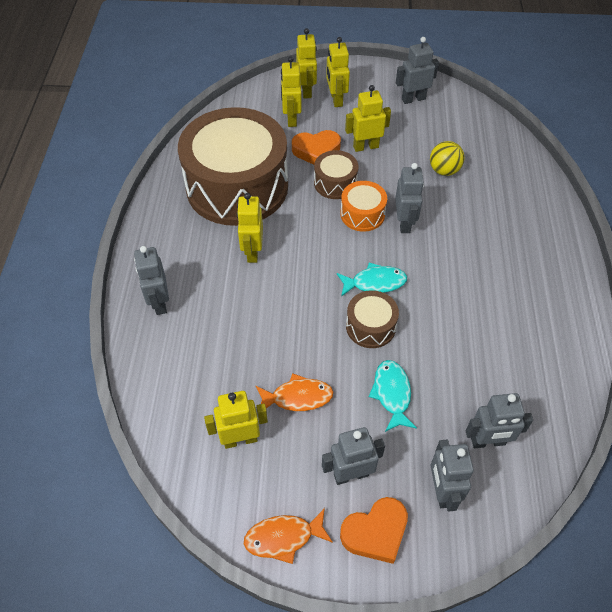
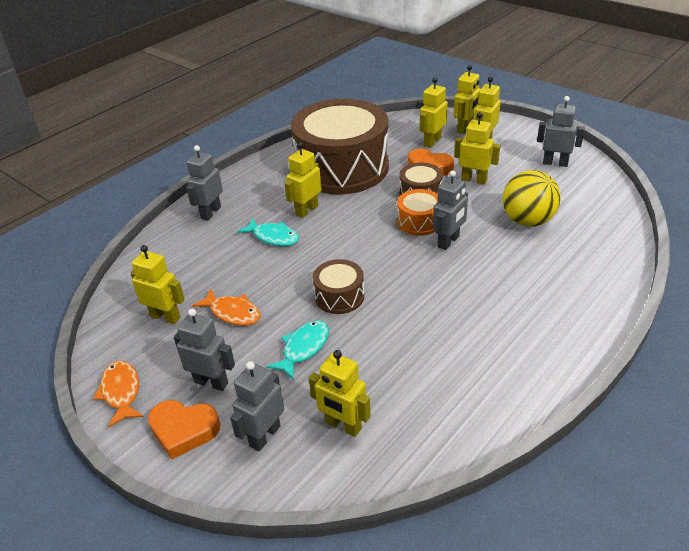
camera: 40 degrees right, 15 degrees down
(283, 538) = (121, 392): orange fish -> orange fish turned 45 degrees clockwise
(375, 282) = (376, 270): turquoise fish -> turquoise fish (273, 237)
(444, 170) = (527, 221): yellow ball -> yellow ball, size x1.55
(488, 442) = (343, 426): grey robot -> yellow robot

